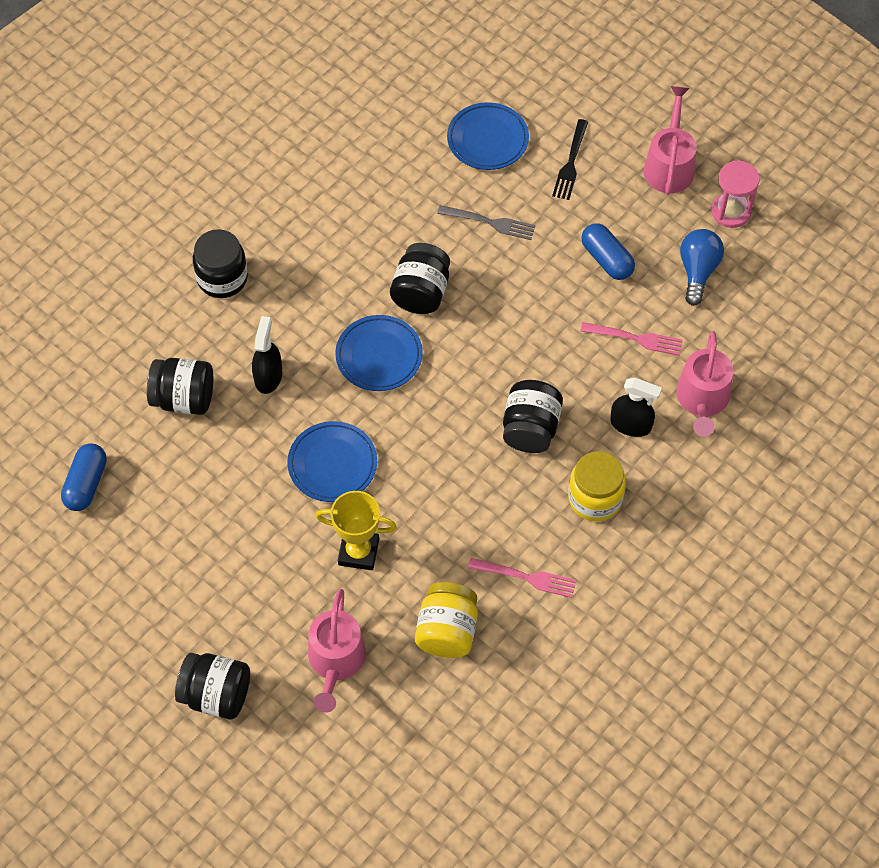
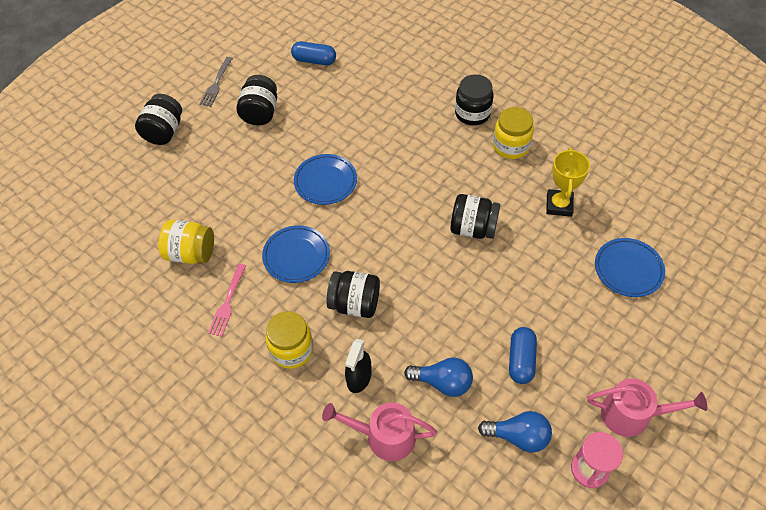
camera: 90 degrees right, 5 degrees down
(184, 398) = (376, 101): black jar -> black jar (260, 113)
(268, 376) = (395, 143): black spray bottle -> none
(287, 238) = (510, 146): none -> yellow jar
(335, 661) = (177, 191): pink watering can -> none
(358, 552) = (257, 199): yellow trophy -> yellow trophy (559, 205)
(379, 356) = (415, 204): blue plate -> blue plate (296, 256)
(490, 222) = (545, 273): grey fork -> grey fork (216, 84)
(570, 163) = (617, 332): black fork -> none
(607, 259) = (521, 360): blue capsule -> blue capsule turned 45 degrees counterclockwise
(635, 338) = (442, 382): pink fork -> blue light bulb

